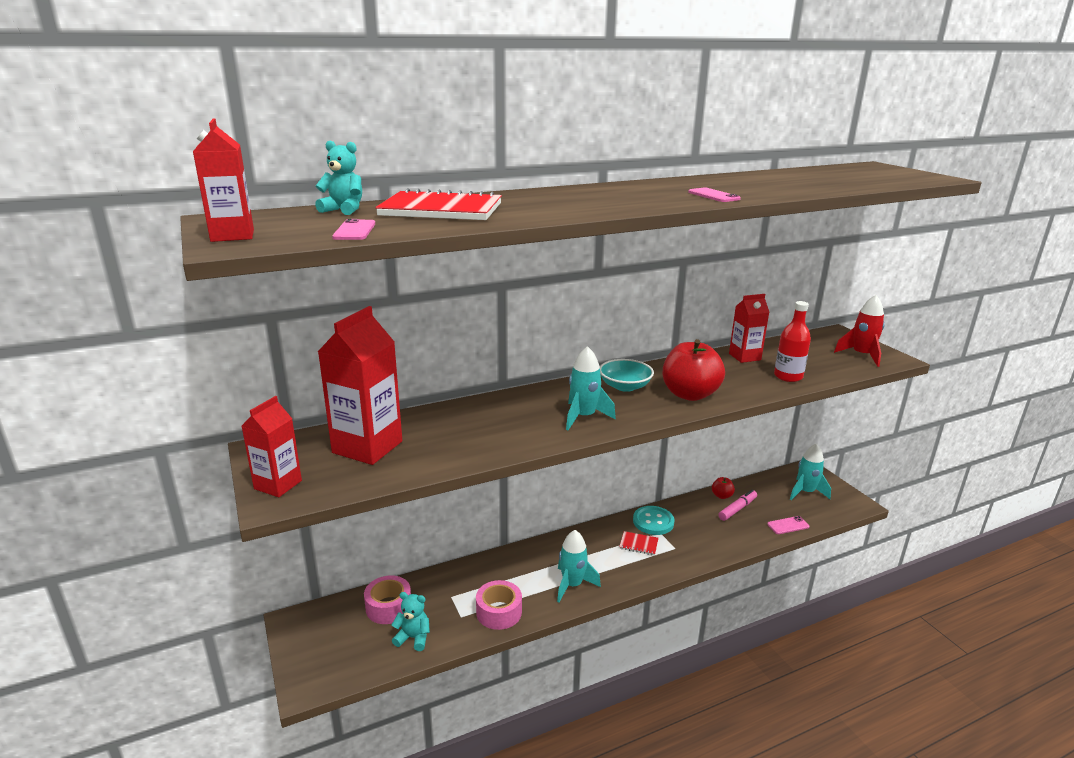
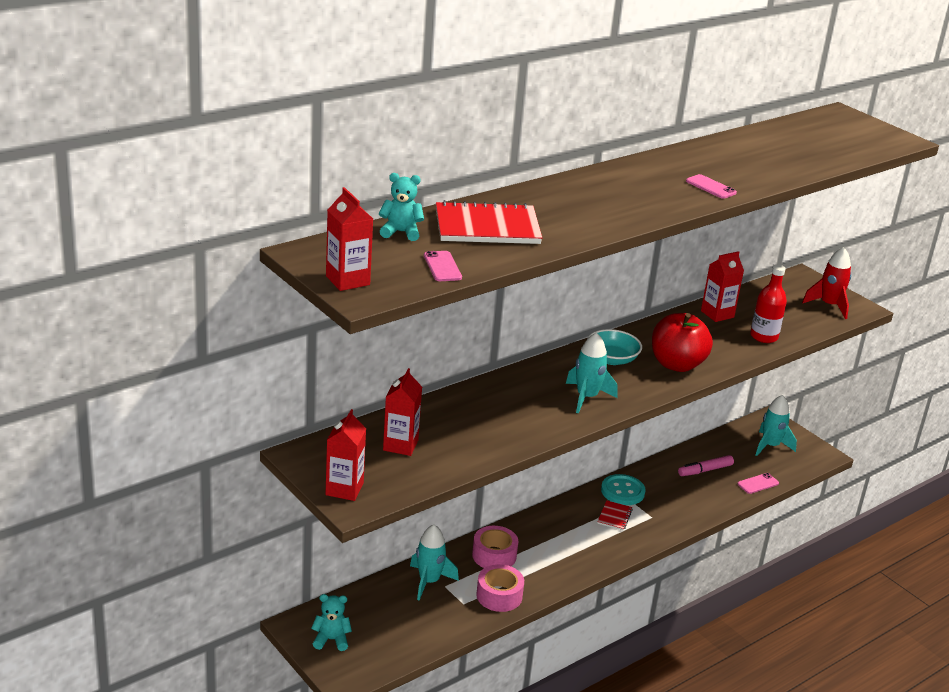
camera: 15 degrees left, 5 degrees up
(367, 447) = (400, 445): red carton -> red carton, size x0.60
(388, 607) = (387, 602): pink tape -> pink tape (494, 555)
(413, 638) = (426, 627): turquoise teddy bear -> turquoise teddy bear (331, 640)
(572, 585) = (561, 563): turquoise rocket -> turquoise rocket (429, 581)
(638, 544) = (614, 516): red notebook -> red notebook turned 75 degrees counterclockwise
(721, 496) = (686, 457): red apple -> none
(737, 509) = (705, 470): pink marker -> pink marker turned 150 degrees counterclockwise

